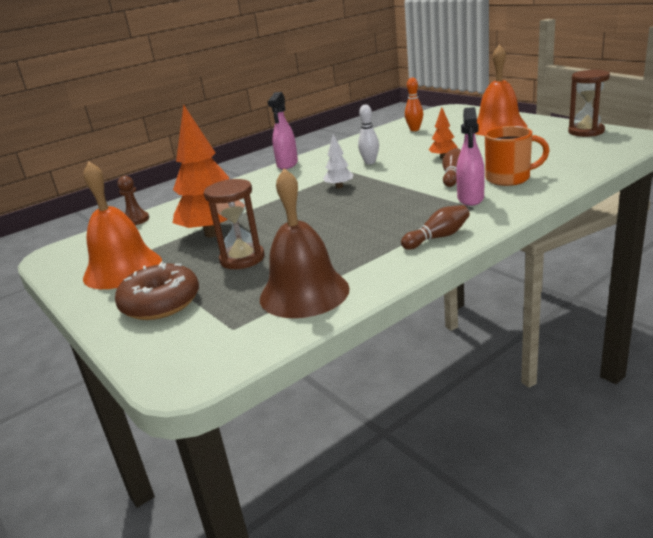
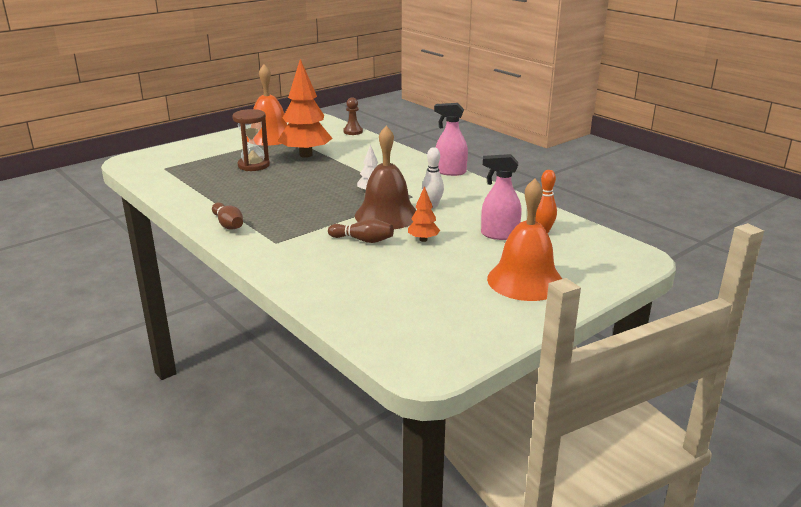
camera: 85 degrees right, 0 degrees up
(161, 303) = (212, 150): brown donut -> none
(304, 293) = (186, 183): brown bell -> brown bell (386, 215)
(470, 199) = (296, 243): pink spray bottle -> pink spray bottle (499, 235)
(509, 178) = (334, 265): orange mug -> none
(586, 131) = (474, 336): brown hourglass -> none

